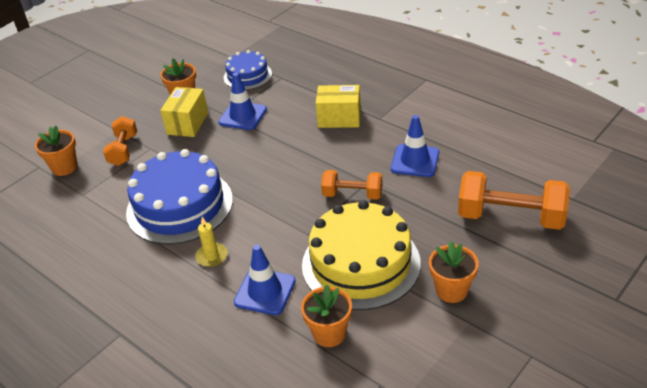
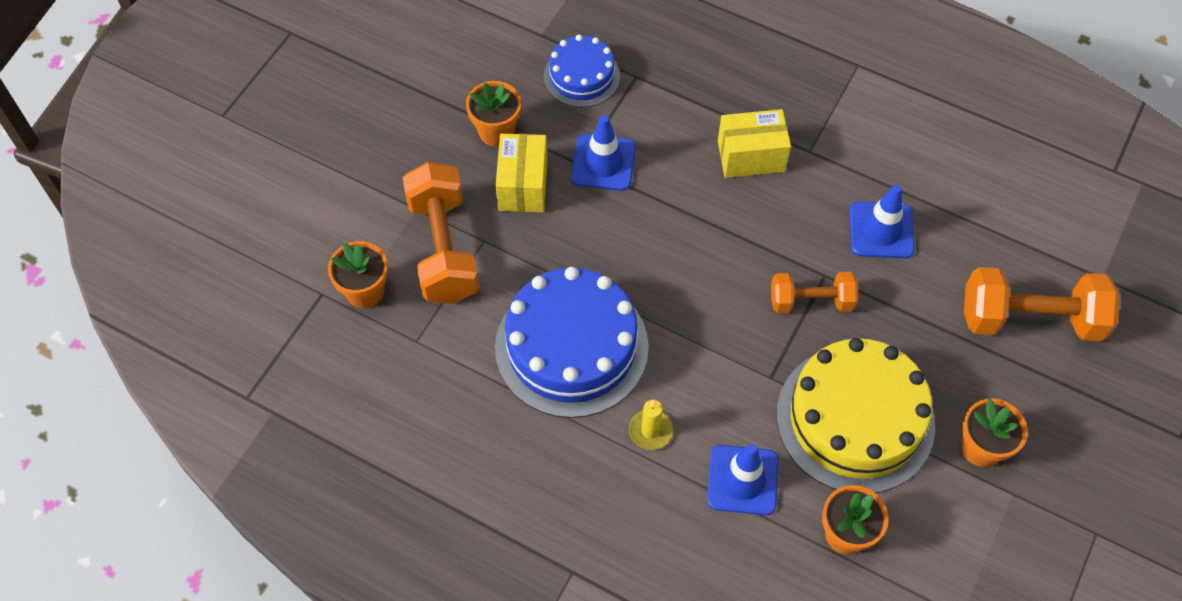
camera: 15 degrees left, 20 degrees up
(123, 150) = (444, 248): orange dumbbell -> orange dumbbell, size x1.66

